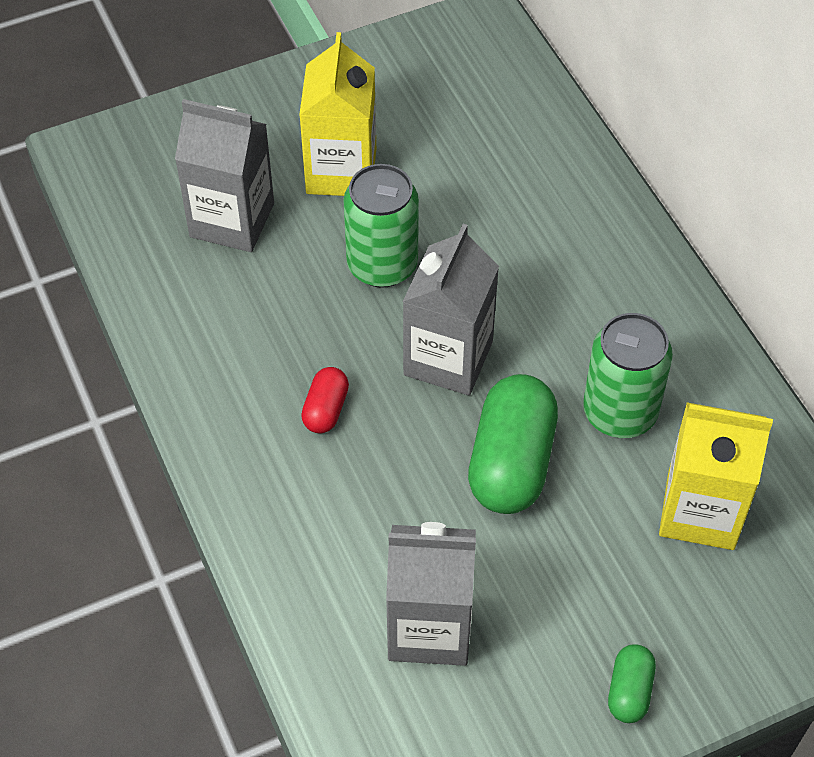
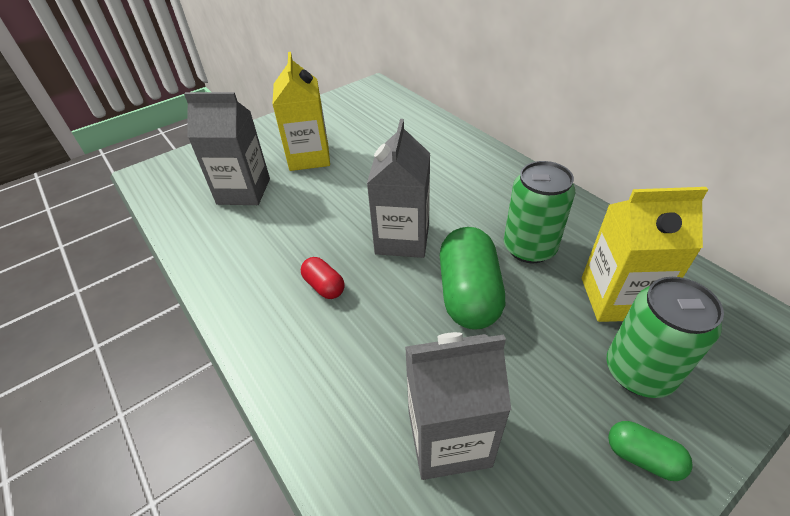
camera: 10 degrees left, 10 degrees down
(325, 409) = (324, 286): red capsule -> red capsule turned 45 degrees counterclockwise
(382, 265) = (345, 197): green can -> green can (638, 371)
(629, 691) = (642, 457): green capsule -> green capsule turned 60 degrees counterclockwise

